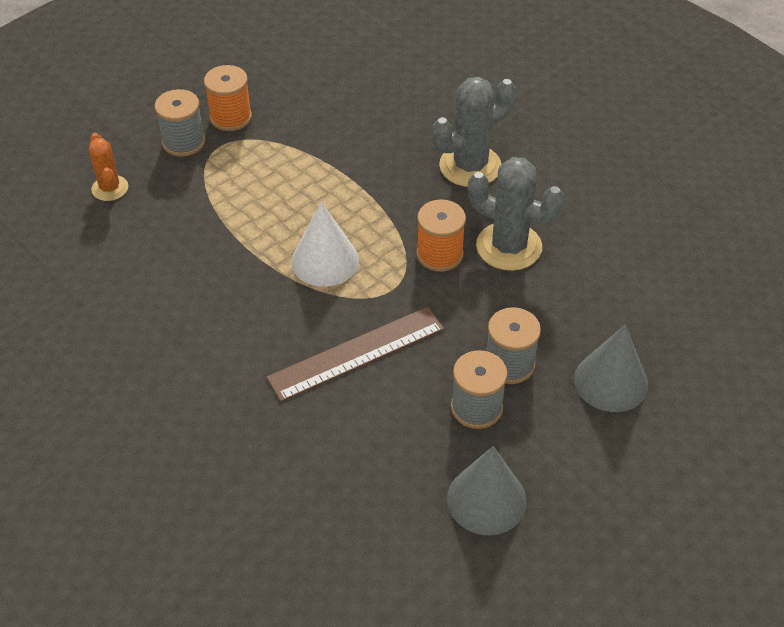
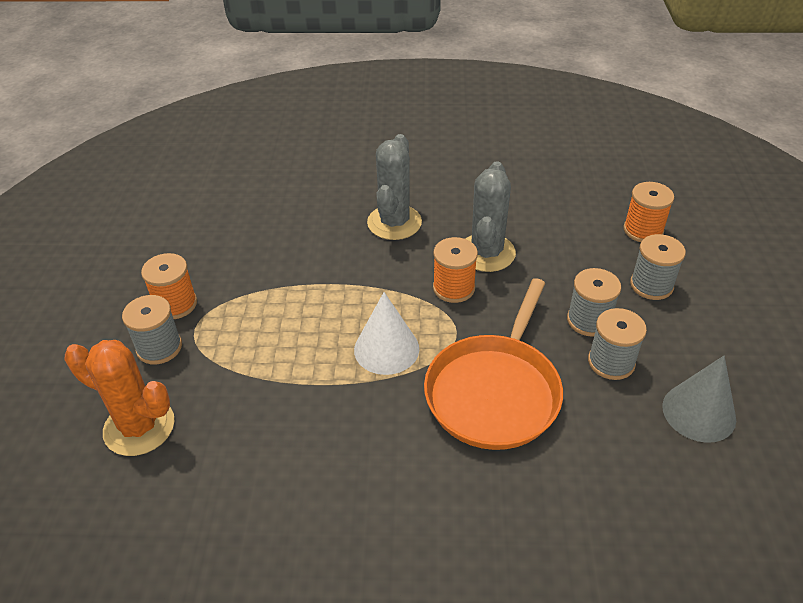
camera: 45 degrees left, 5 degrees down
(110, 188) = (139, 427): orange cactus -> orange cactus, size x1.73
(356, 353) = (494, 391): brown ruler -> orange pan
(509, 247) = (486, 253): grey cactus -> grey cactus turned 60 degrees counterclockwise
(611, 381) = (651, 285): grey cone -> grey spool
(683, 333) = (643, 230): none -> orange spool

